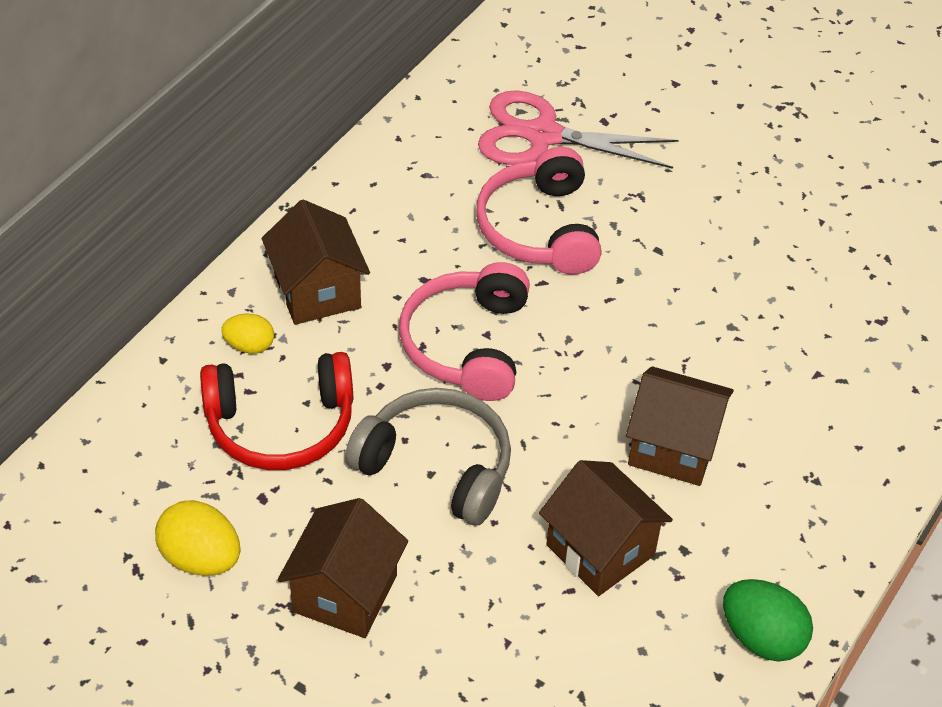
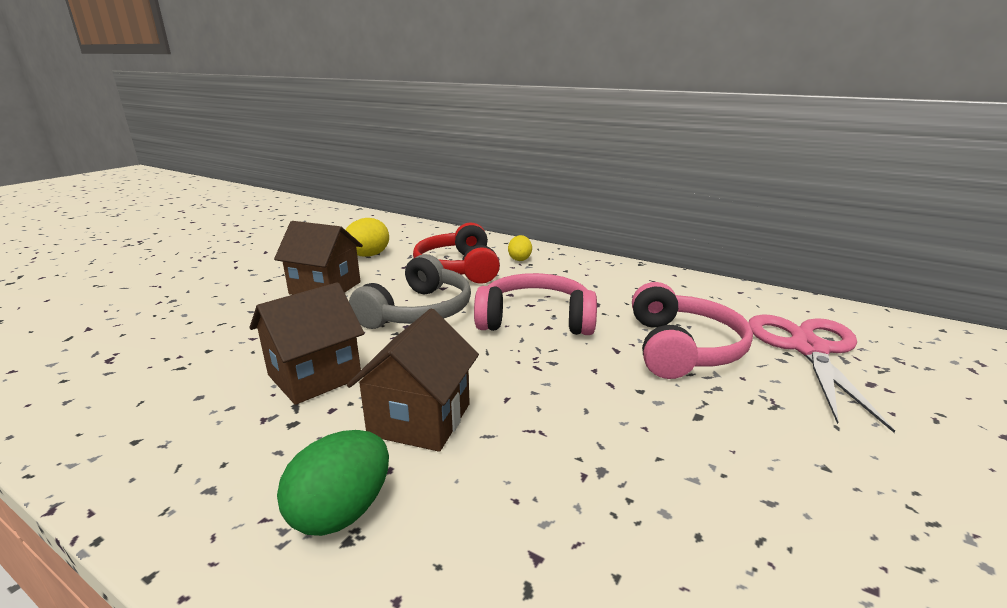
camera: 90 degrees right, 25 degrees down
(317, 291) = (570, 273): brown house -> none
(539, 228) = (682, 348): pink headphones -> pink headphones turned 105 degrees clockwise
(762, 637) = (153, 474): green egg -> green egg (341, 512)

